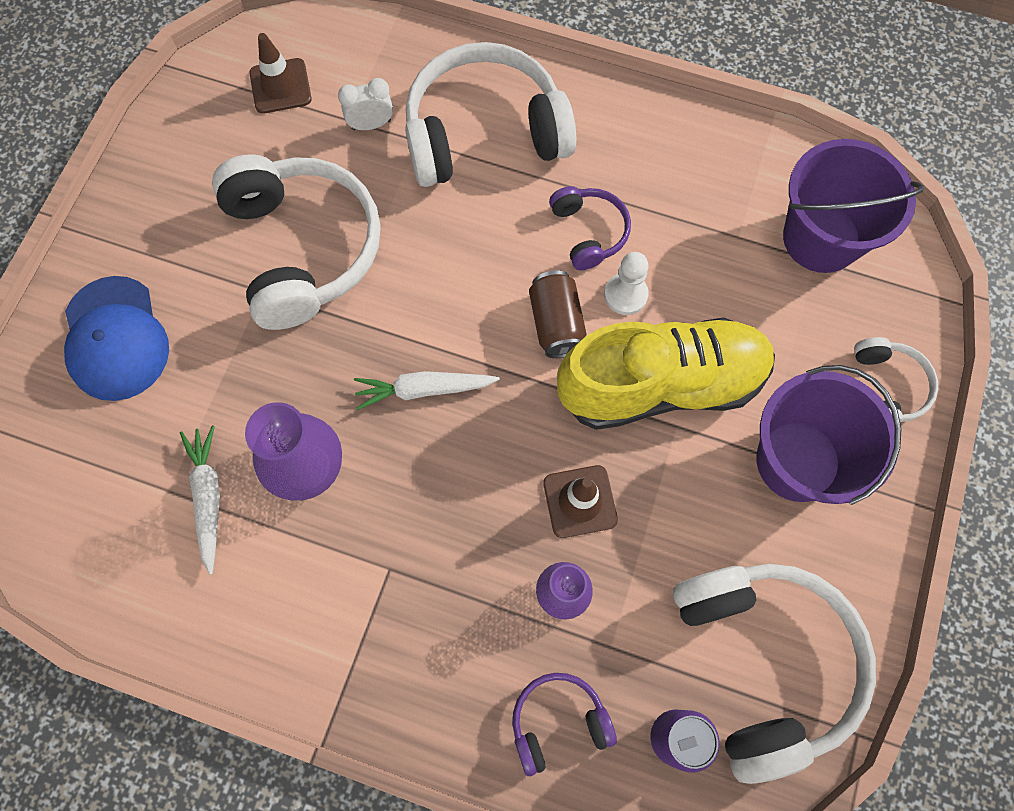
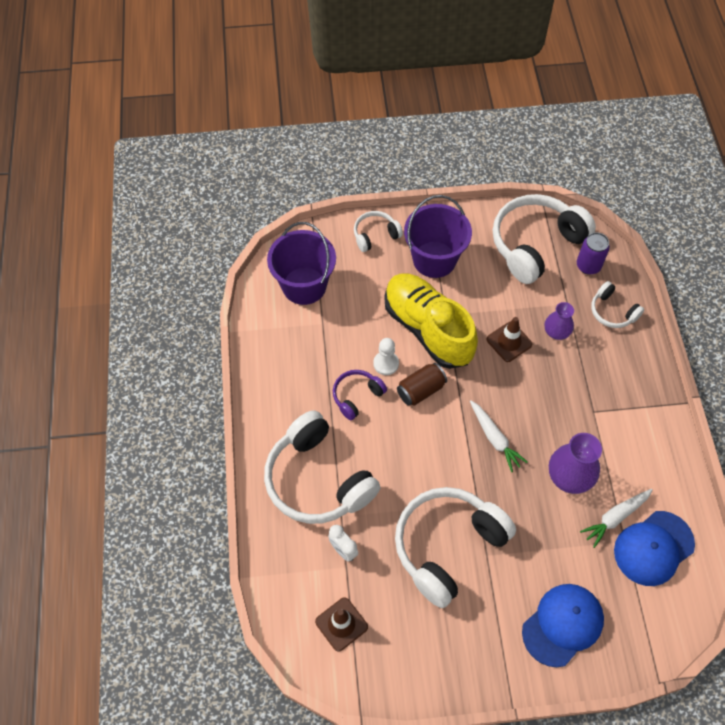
camera: 115 degrees left, 10 degrees down
(133, 526) = (653, 548): none -> blue cap
(558, 722) = (612, 311): purple headphones -> white headphones

